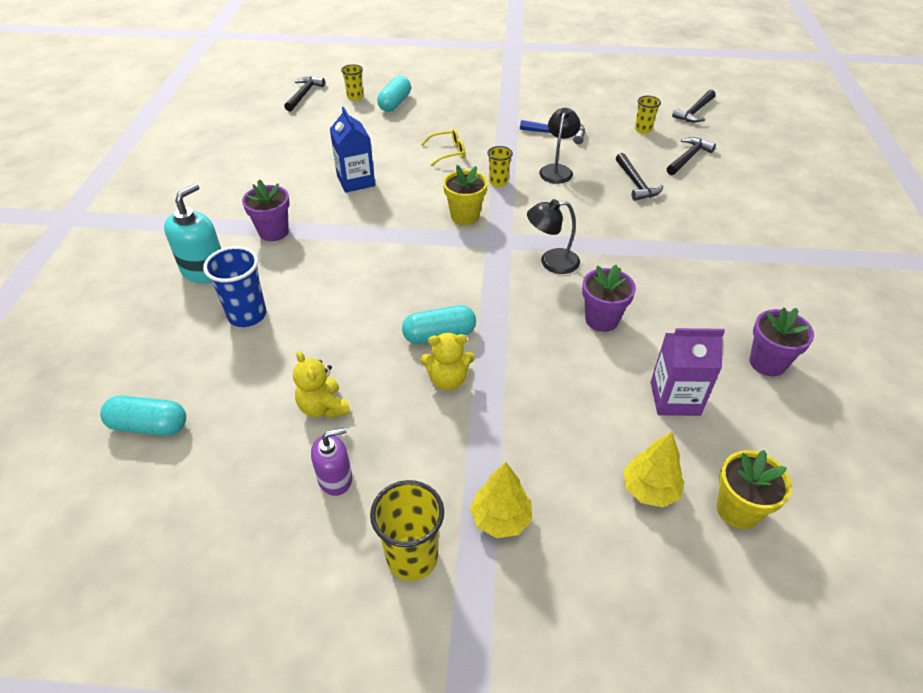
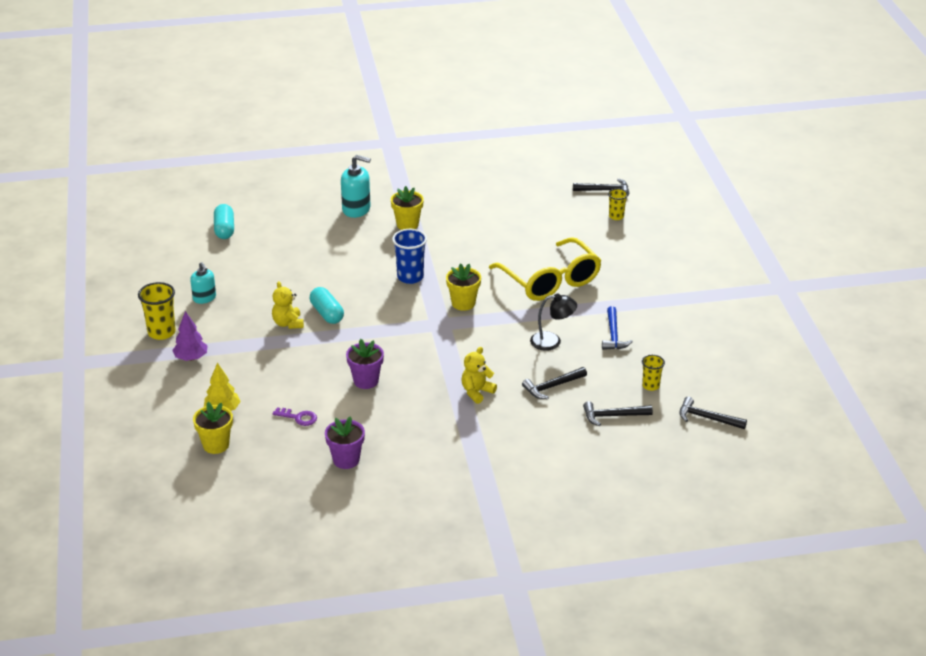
camera: 75 degrees right, 10 degrees down
(247, 315) = (320, 237): blue cup -> blue cup (410, 277)
(273, 232) = (407, 224): purple flower pot -> yellow flower pot
(323, 407) = (253, 283): yellow teddy bear -> yellow teddy bear (477, 392)
(335, 478) = (204, 298): purple soap dispenser -> turquoise soap dispenser
(356, 181) = (486, 245): blue carton -> none
(395, 103) = (617, 239): turquoise capsule -> none
(448, 152) = (550, 281): yellow glasses -> yellow glasses, size x2.35
(498, 182) = (518, 313): yellow cup -> none
(500, 519) = (191, 358): yellow tree -> purple tree
(551, 262) = (422, 352): black lamp -> none
(675, 398) = (299, 417): purple carton -> purple key
(688, 157) = (613, 416): black hammer -> black hammer turned 150 degrees clockwise

